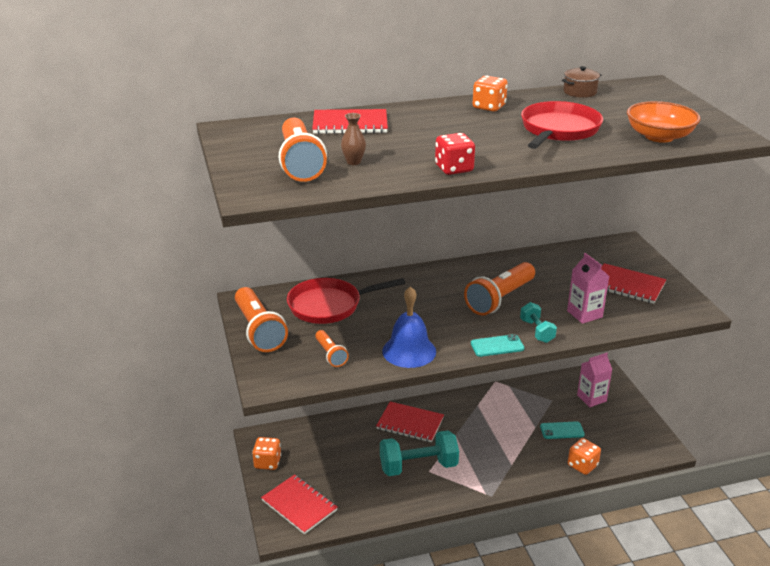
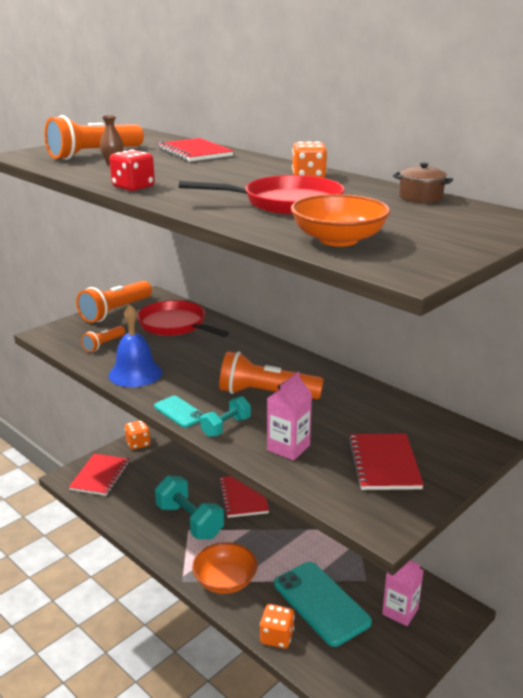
camera: 60 degrees right, 5 degrees down
(507, 471) = (225, 581): none -> orange bowl
(562, 430) = (321, 603): turquoise phone -> turquoise phone, size x2.01

